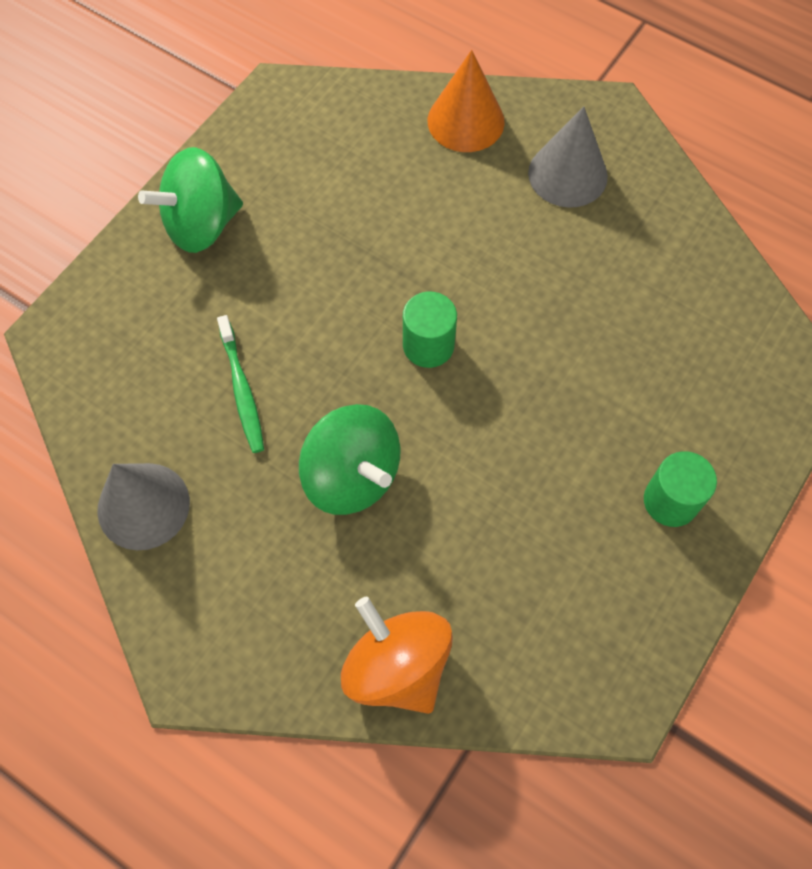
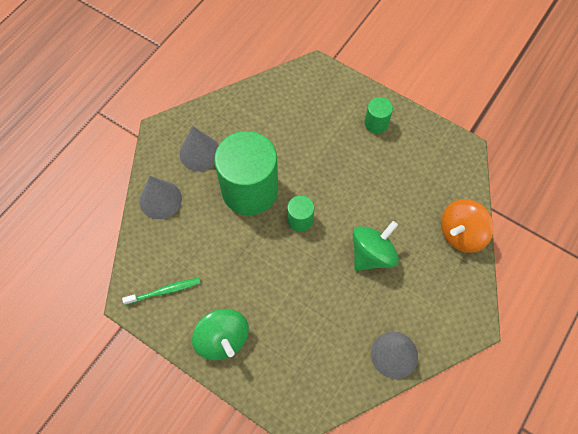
camera: 90 degrees left, 0 degrees up
(242, 389) = (327, 309): green toothbrush -> green toothbrush (164, 291)
(466, 121) = (160, 199): orange cone -> grey cone
(491, 258) = (250, 190): none -> green cylinder

